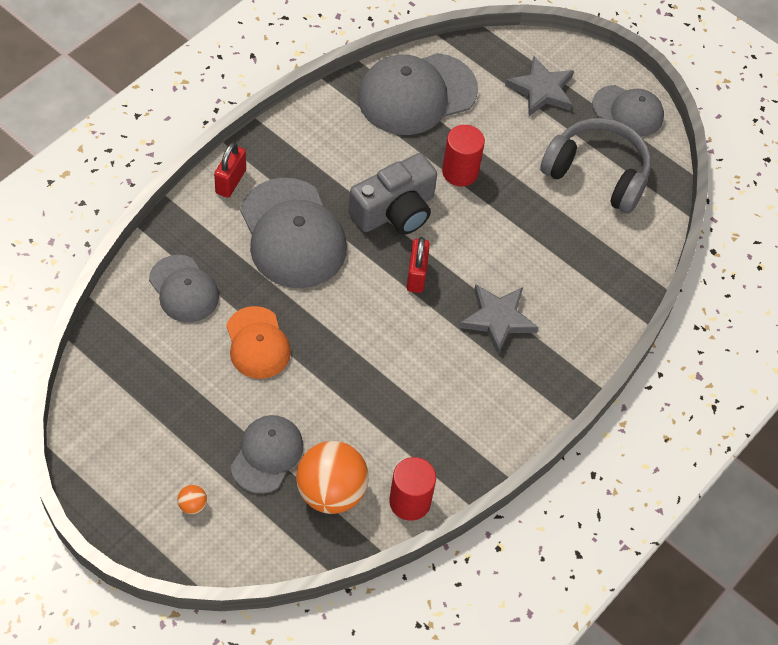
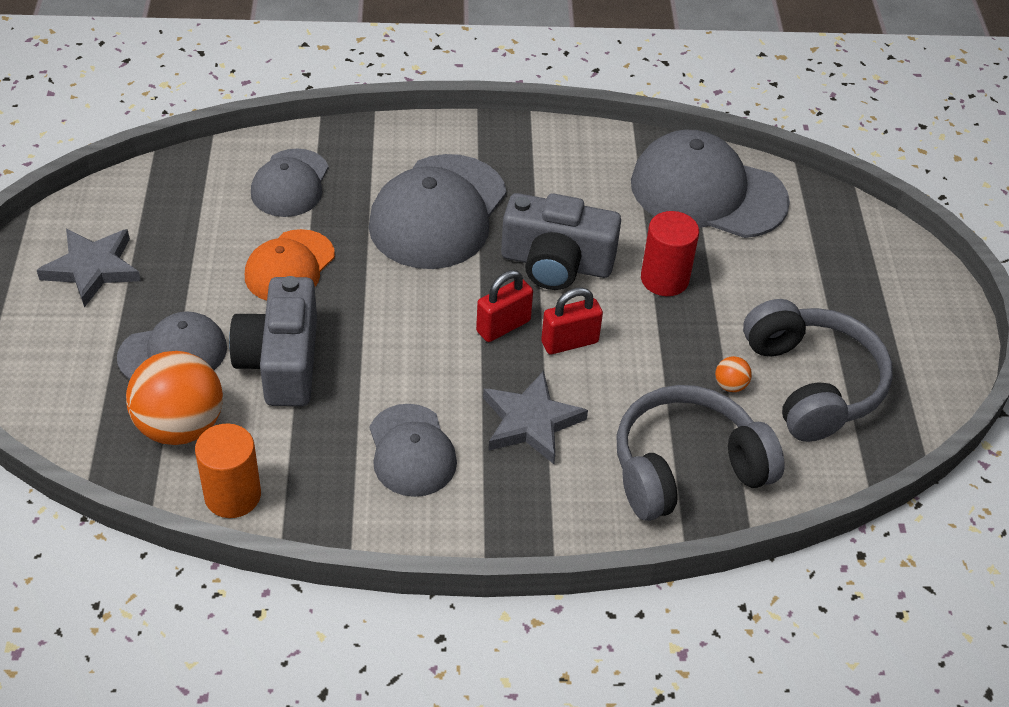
camera: 50 degrees right, 10 degrees down
(192, 505) = (63, 337): orange ball -> orange ball (730, 385)
(231, 181) = (441, 139): red padlock -> red padlock (569, 342)
(331, 404) = (281, 362): none -> grey camera
(410, 501) = (232, 495): red cylinder -> orange cylinder
(541, 90) = (846, 274): grey star -> grey star (92, 268)
(596, 276) = (686, 468): none -> grey headphones
(628, 111) = (924, 357): grey cap -> grey cap (411, 451)

